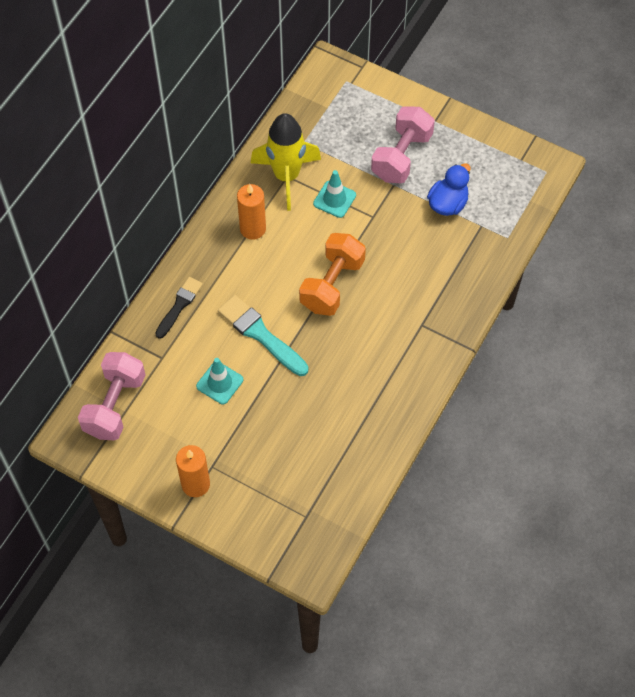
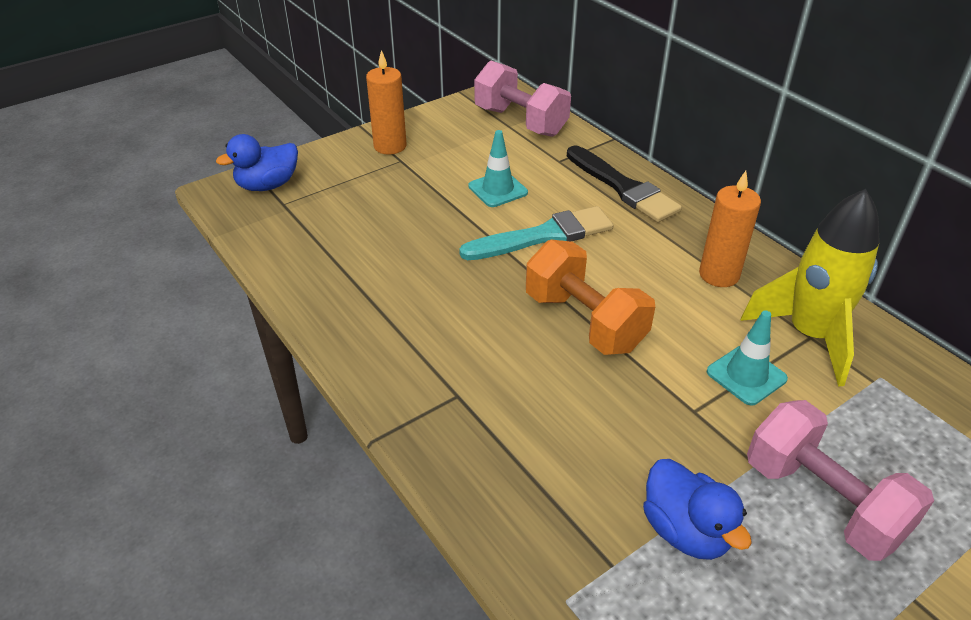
camera: 115 degrees right, 20 degrees down
(179, 305) = (623, 187): black brush -> black brush, size x1.52
(290, 542) = (267, 185): none -> blue duck

